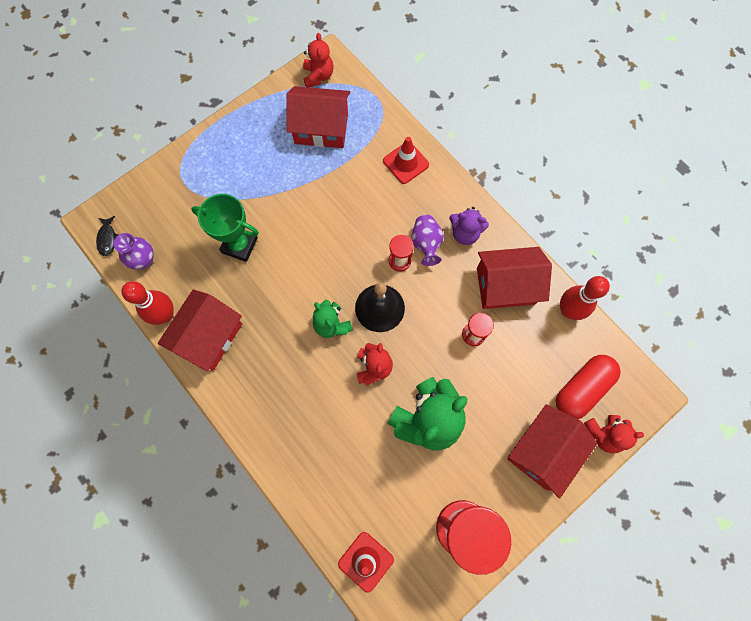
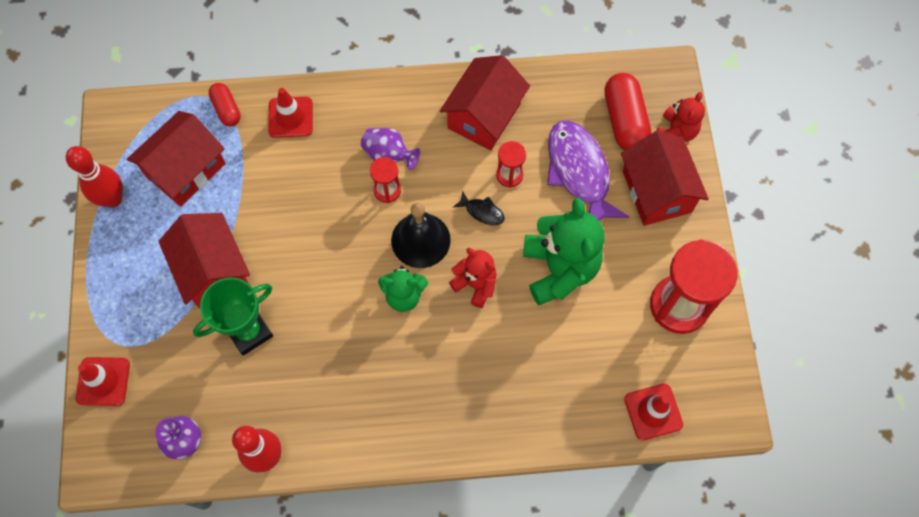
camera: 55 degrees left, 5 degrees down
(108, 239) = (129, 467): black fish -> black fish (482, 211)
(151, 184) = (103, 381): none -> red traffic cone
(209, 336) = (325, 424): red house -> red house (213, 271)
(318, 76) = (124, 134): red teddy bear -> none
(381, 121) = (226, 109): none -> red capsule
(465, 233) = (406, 115): purple teddy bear -> none
(513, 383) = (579, 172): none -> purple fish
(568, 310) = (546, 81): red bowling pin -> red bowling pin (113, 199)

